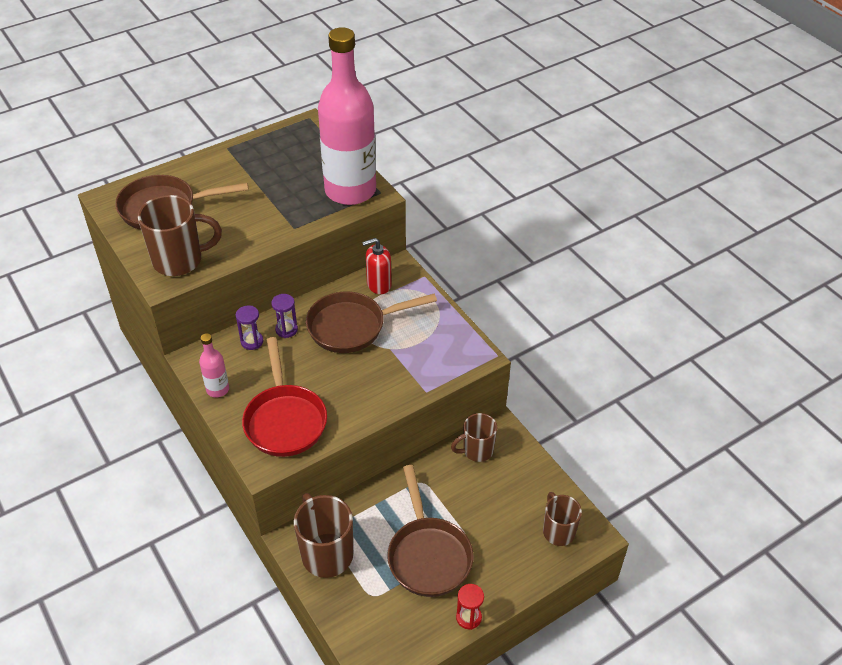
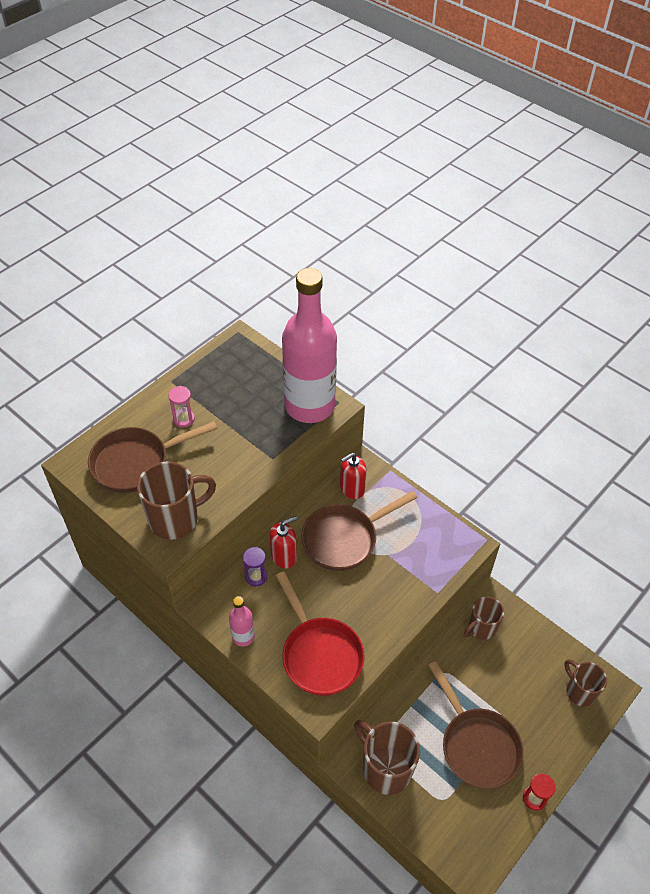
camera: 15 degrees left, 5 degrees up
(224, 181) = (184, 419): none -> pink hourglass
(286, 329) = (284, 556): purple hourglass -> red soap dispenser

